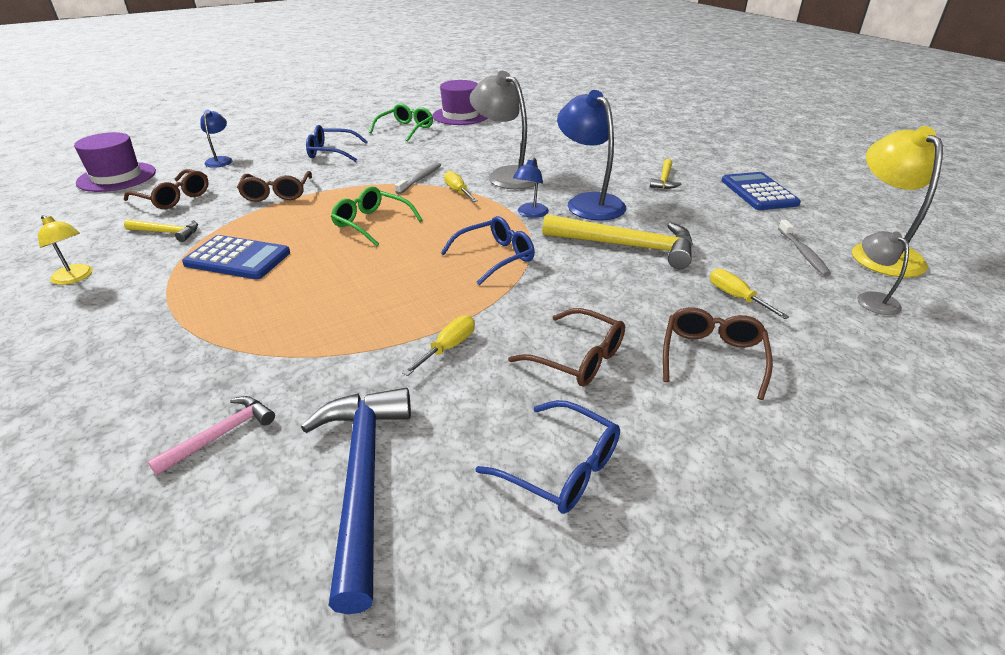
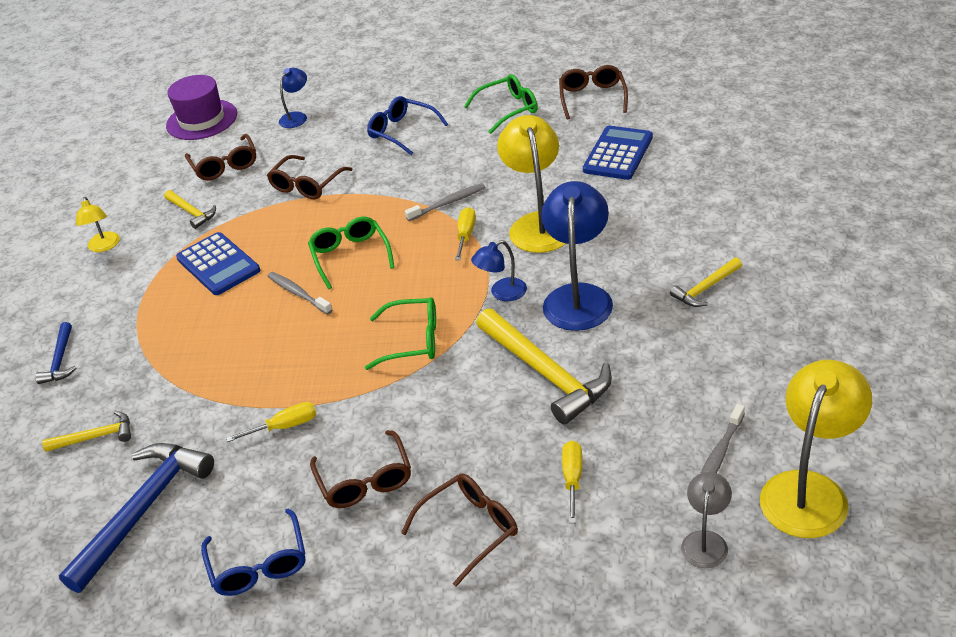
camera: 40 degrees right, 5 degrees up
(98, 383) = (60, 360): none -> blue hammer
(221, 435) = (96, 437): pink hammer -> yellow hammer
(348, 256) = (298, 293): none -> grey toothbrush
(460, 116) = (592, 97): purple hat -> brown glasses
(495, 257) = (413, 341): blue glasses -> green glasses
(506, 175) = (538, 224): grey lamp -> yellow lamp
(759, 192) = (795, 348): blue calculator -> blue calculator (618, 154)

